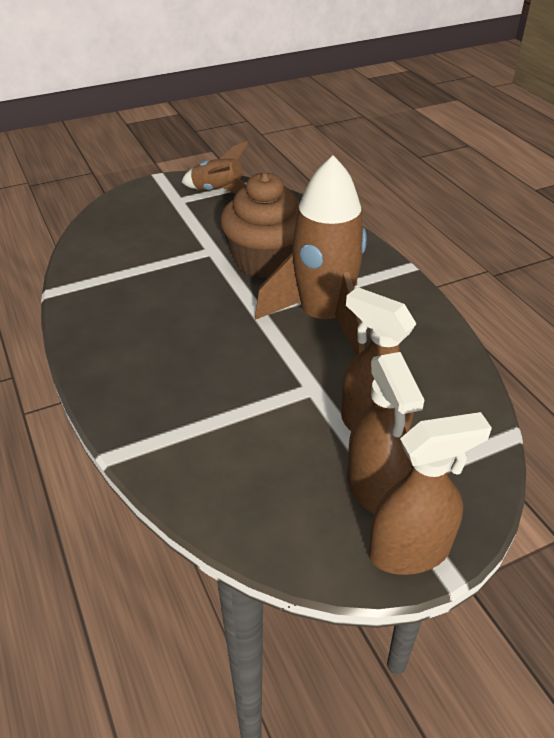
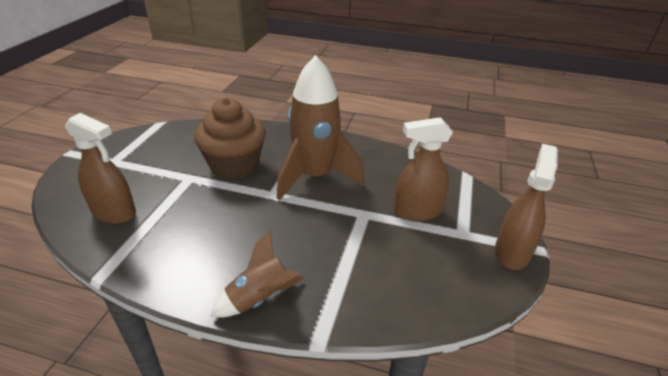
camera: 50 degrees left, 5 degrees down
(218, 191) = (137, 142): brown rocket -> brown rocket (260, 298)
(374, 487) = (459, 237): brown spray bottle -> brown spray bottle (114, 212)

